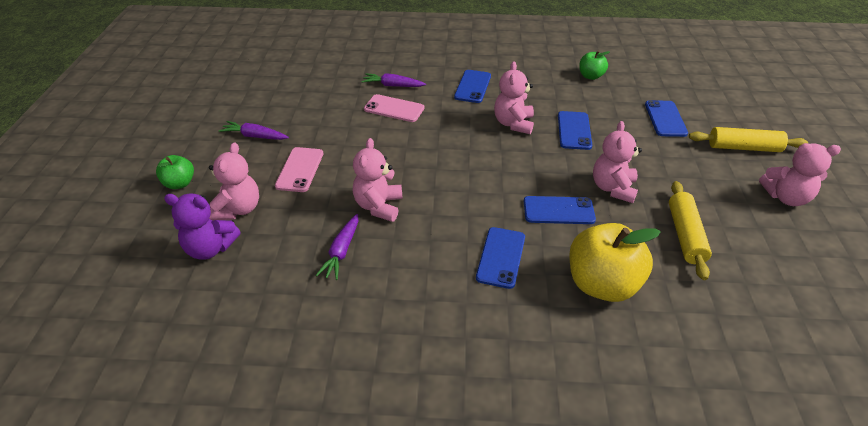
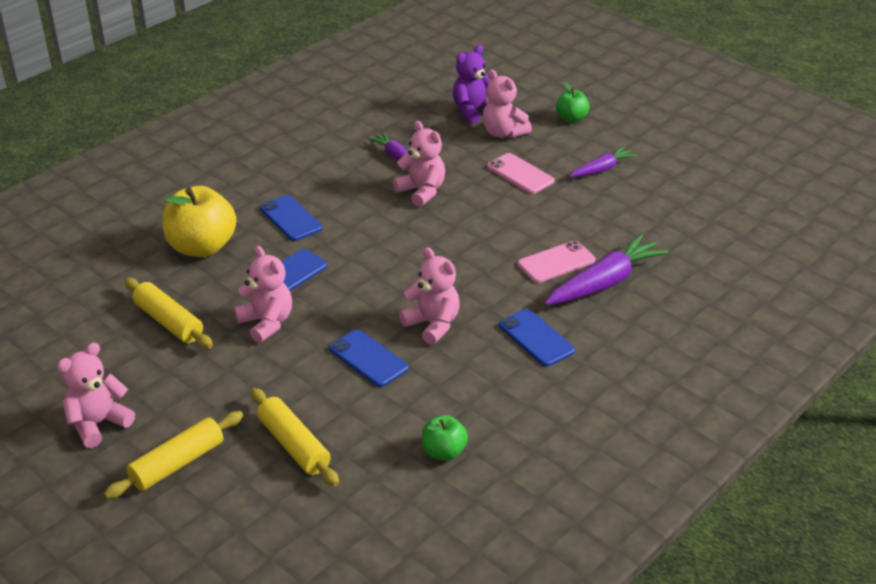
camera: 130 degrees right, 5 degrees down
(393, 85) = (604, 282): purple carrot -> purple carrot, size x1.70
(665, 119) = (294, 445): blue phone -> yellow rolling pin

